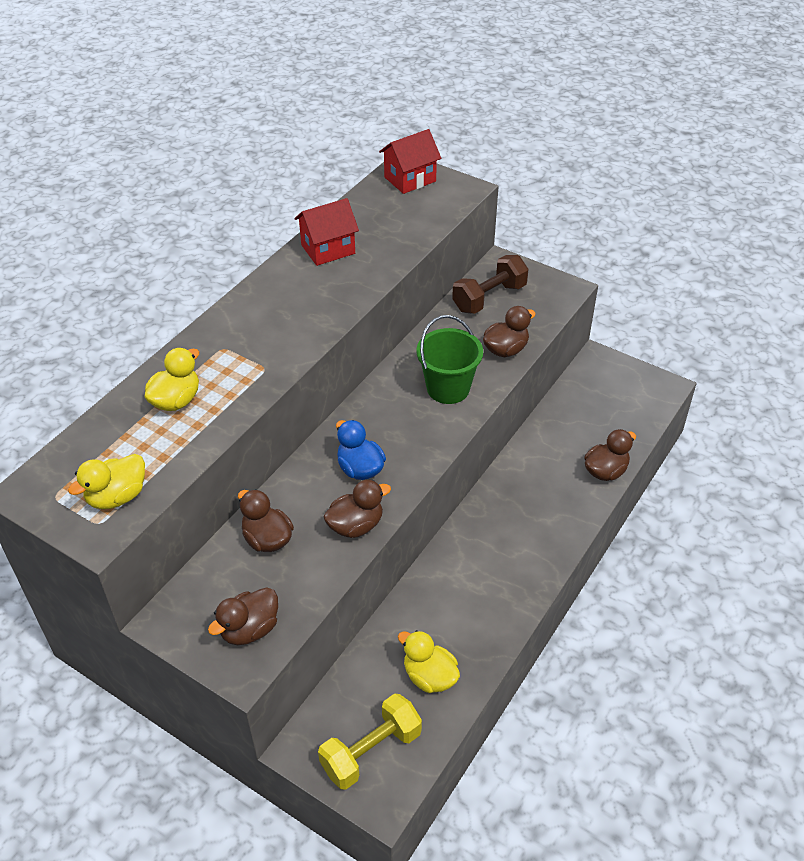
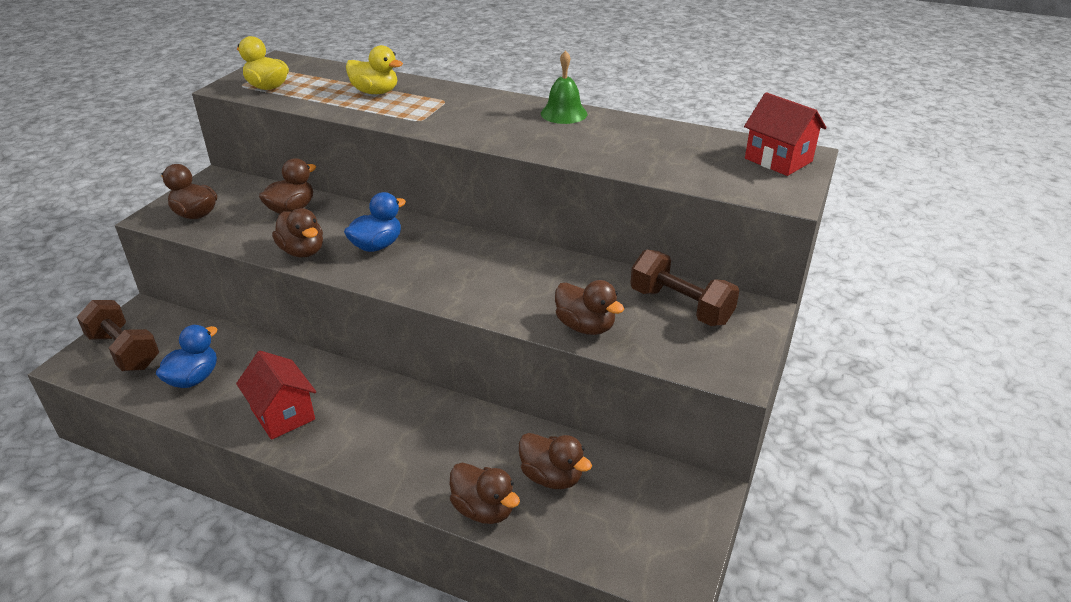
camera: 80 degrees right, 10 degrees down
(285, 273) = (564, 113): none -> green bell
(328, 249) = (613, 129): red house -> red house (283, 414)
(371, 751) = (124, 351): yellow dumbbell -> brown dumbbell
(429, 676) = (194, 378): yellow duck -> blue duck
(448, 388) = (504, 288): green bucket -> none
(578, 431) = (551, 477): none -> brown duck

